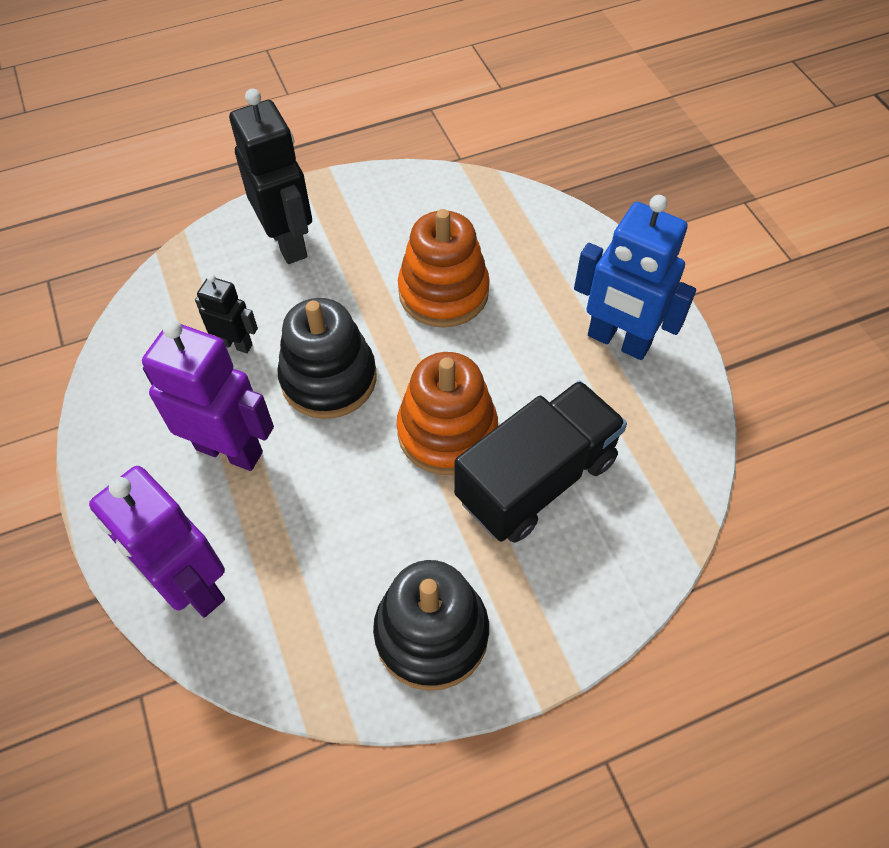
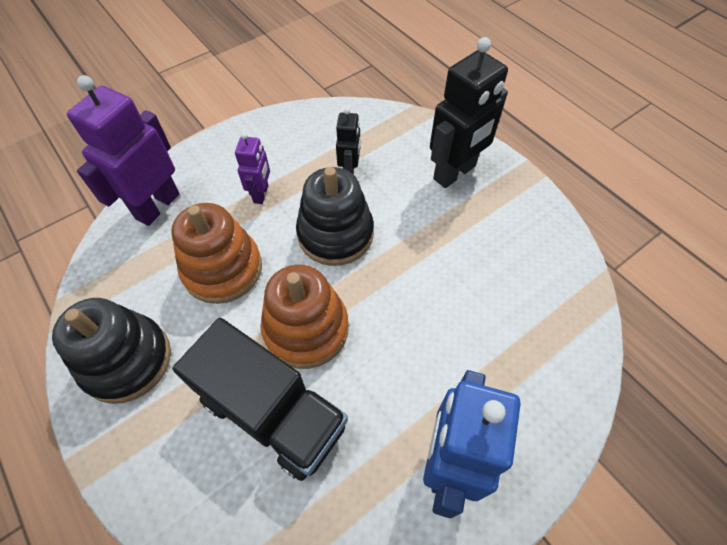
camera: 75 degrees right, 0 degrees up
(229, 450) = (261, 194): purple robot -> purple robot, size x0.54
(443, 292) = (448, 292): orange stacking toy -> orange stacking toy (222, 269)

